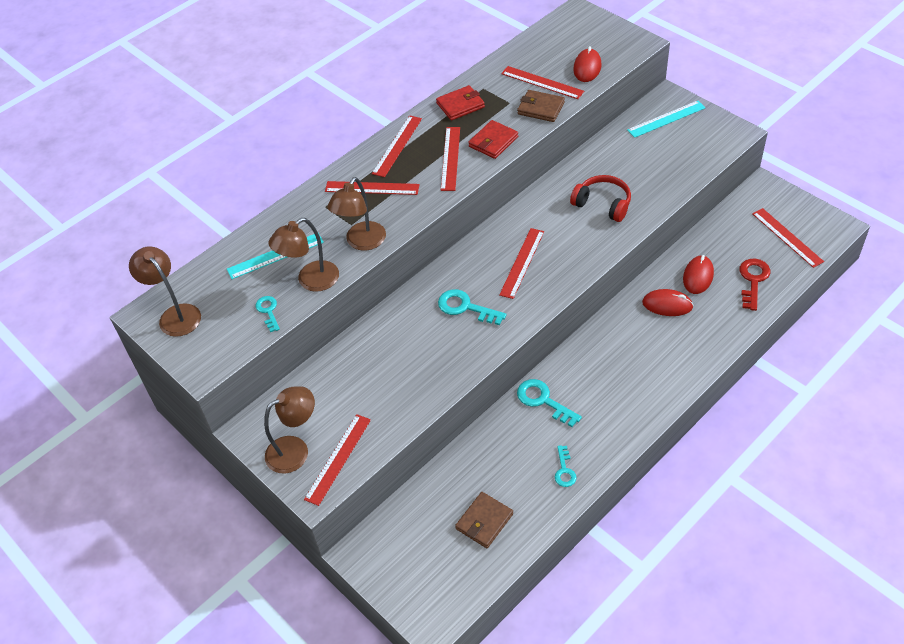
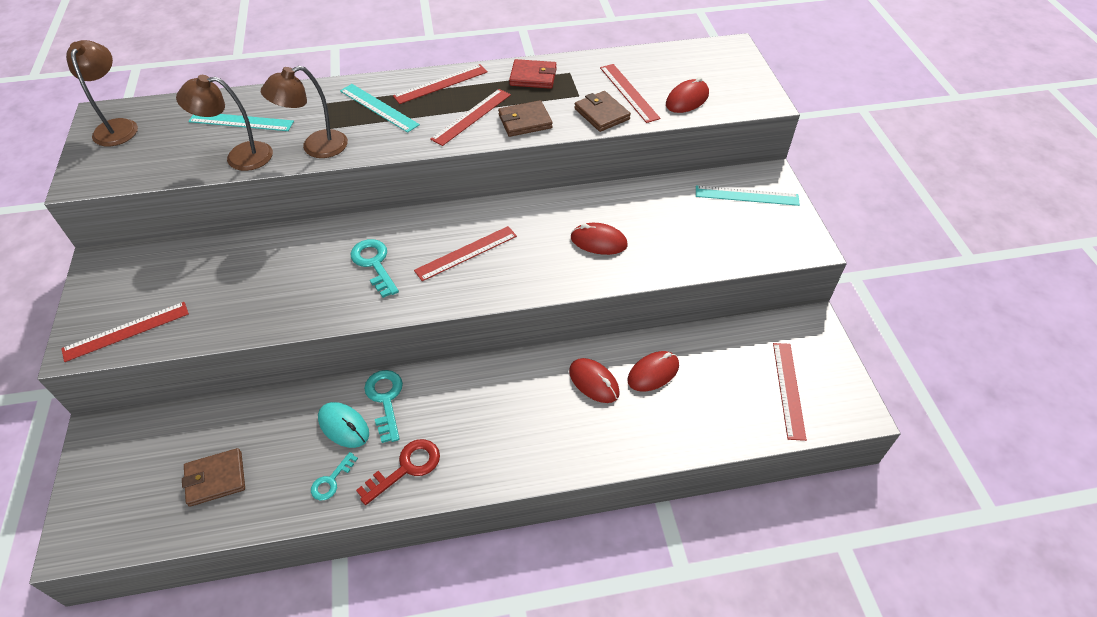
camera: 30 degrees right, 0 degrees up
(268, 311) = (180, 163): turquoise key -> none
(295, 450) = (108, 301): brown lamp -> none
(372, 188) = (379, 107): red ruler -> turquoise ruler
(493, 142) = (525, 121): red wallet -> brown wallet
(534, 434) = (344, 426): none -> turquoise mouse
(603, 204) = (598, 242): red headphones -> red mouse
(753, 280) = (707, 412): red key -> red key (406, 468)

